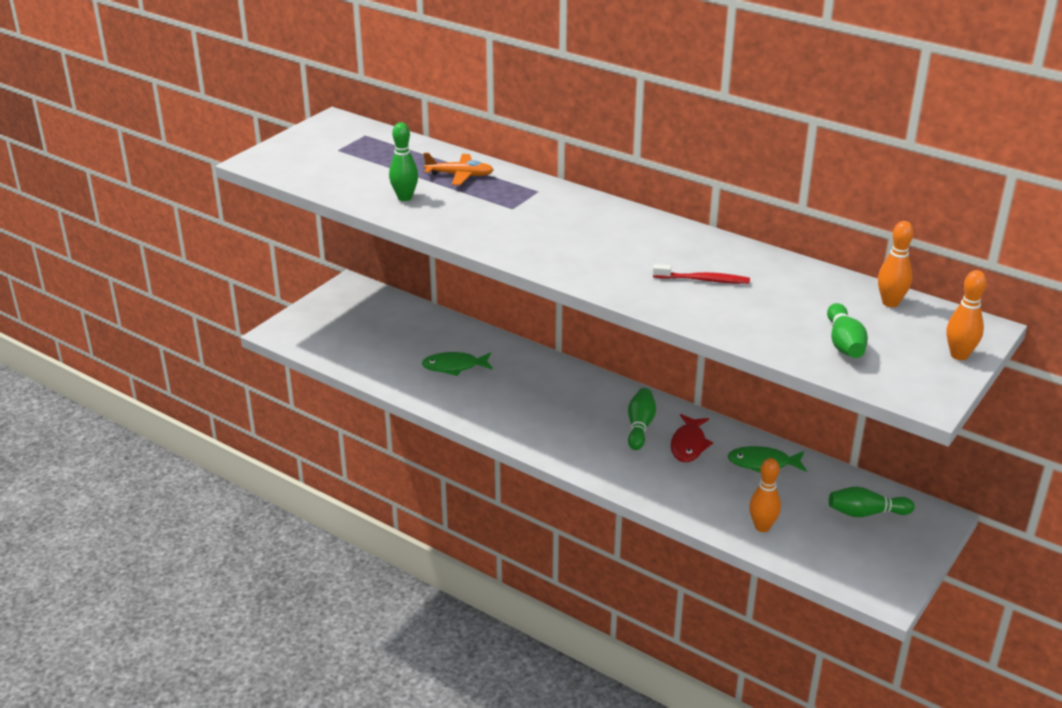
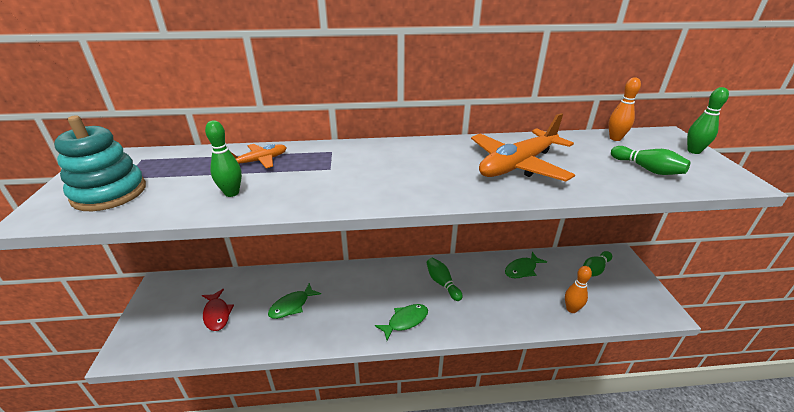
camera: 40 degrees left, 0 degrees up
(316, 160) = (109, 193): none -> turquoise stacking toy
(552, 437) = (405, 321): none -> green fish
(688, 444) = (478, 280): red fish -> red fish (217, 314)
(703, 280) = (518, 165): red toothbrush -> orange plane
(959, 355) = (693, 151): orange bowling pin -> green bowling pin

